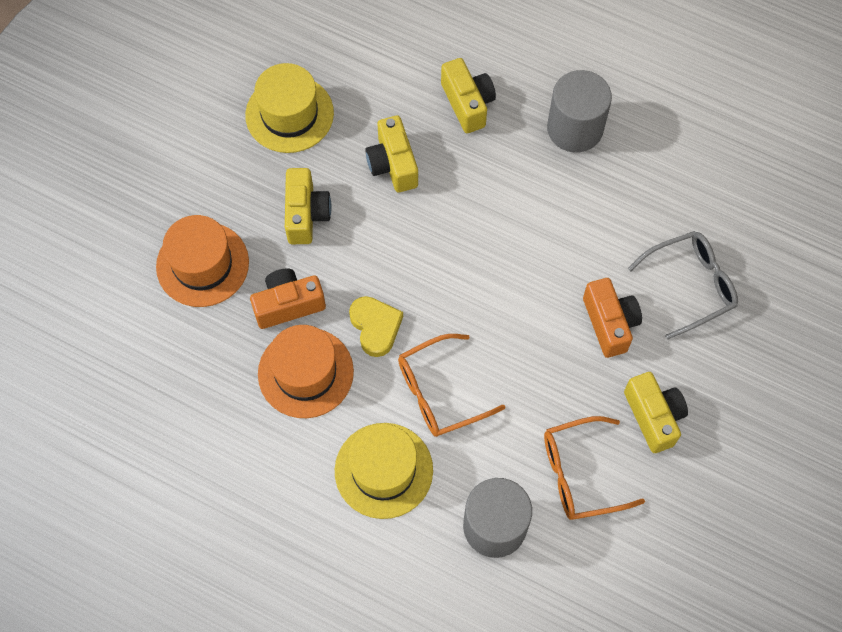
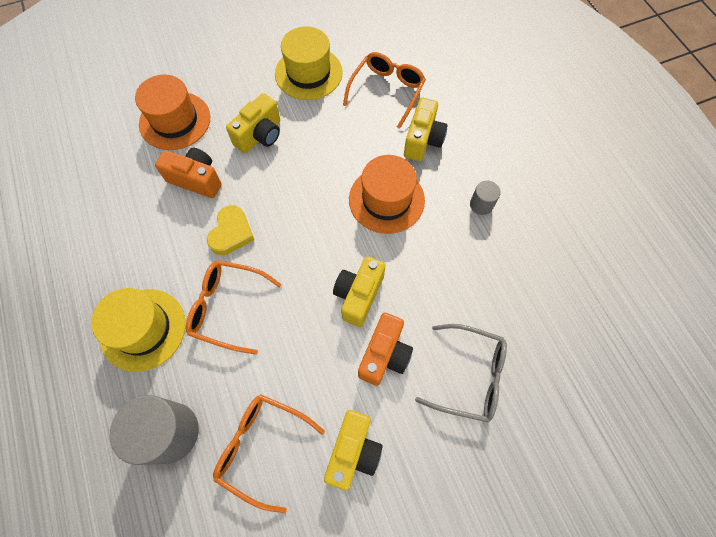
camera: 40 degrees right, 0 degrees up
(305, 372) = (163, 228): orange hat -> orange hat (386, 199)
(387, 78) = (386, 92): none -> orange glasses
(393, 164) = (340, 143): yellow camera -> yellow camera (358, 295)
(575, 128) = (481, 204): grey cylinder -> grey cylinder, size x0.49

